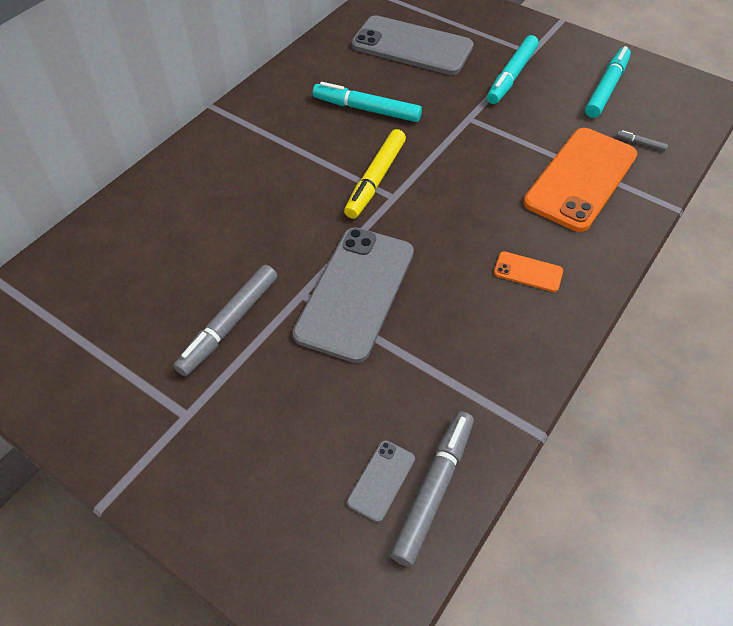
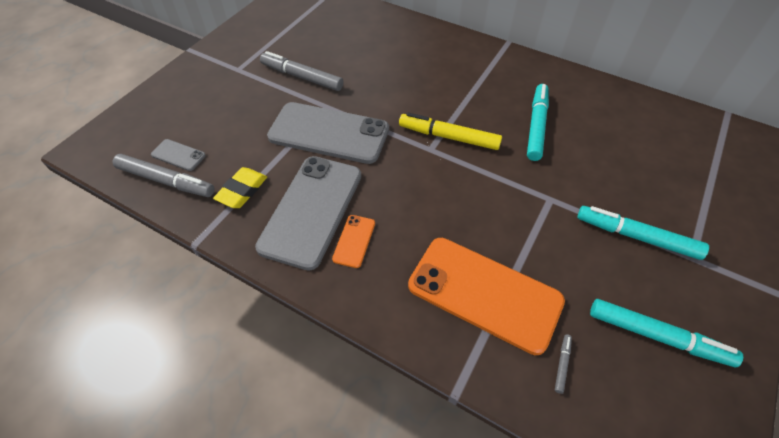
camera: 85 degrees right, 0 degrees up
(412, 46) = (647, 152): grey phone -> grey phone (311, 210)
(453, 387) = (242, 190): none -> yellow eraser

